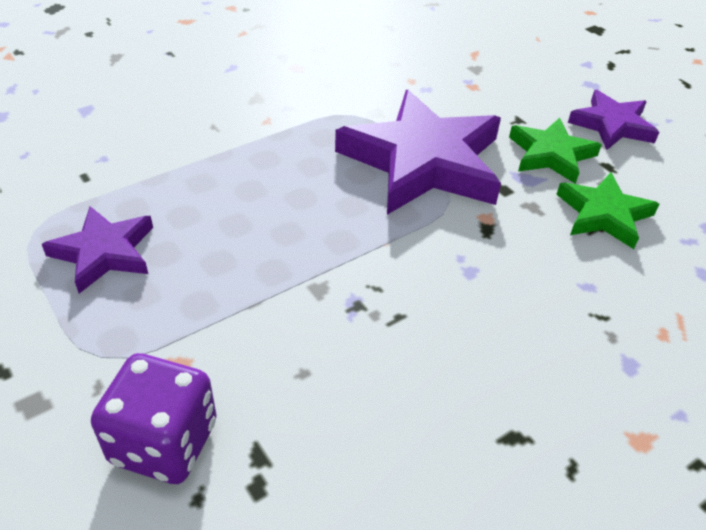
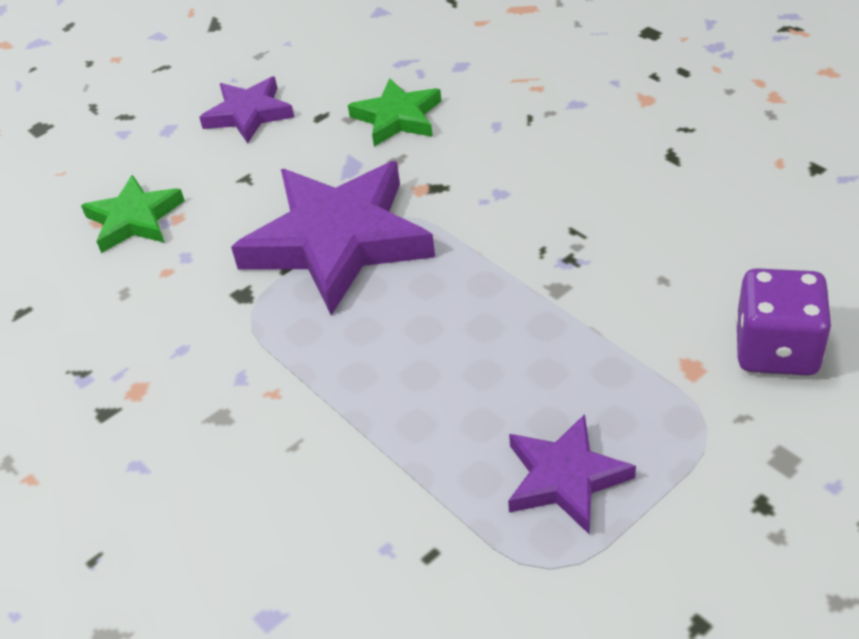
camera: 90 degrees left, 0 degrees up
(551, 155) = (308, 152): green star -> green star (134, 219)

